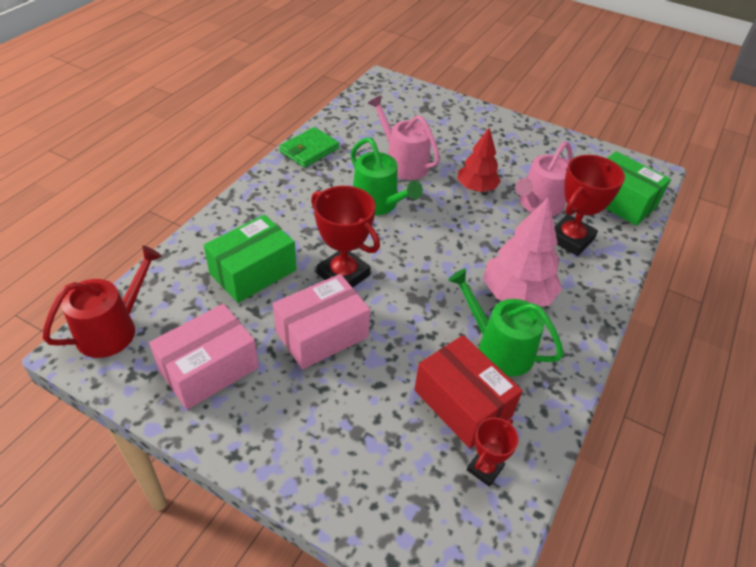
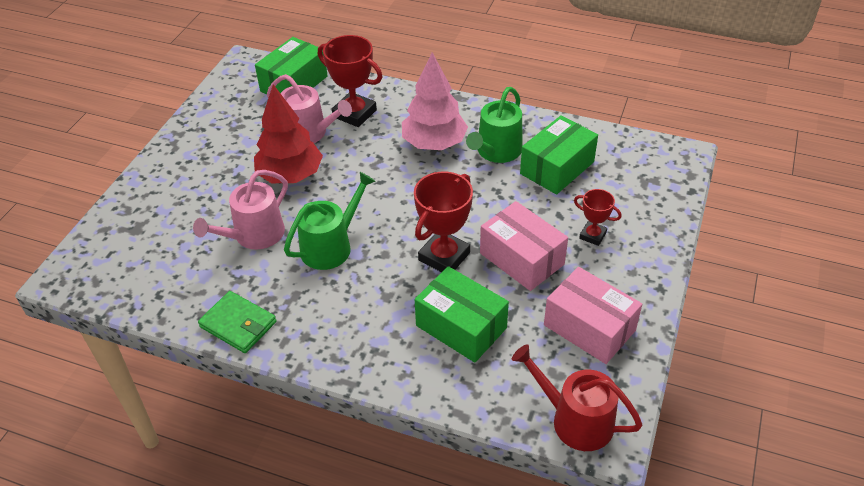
camera: 95 degrees left, 0 degrees up
(462, 403) = (557, 168): red box -> green box
(476, 188) = (290, 175): red tree -> red tree, size x1.50
(485, 468) = (605, 154): red trophy -> red trophy (592, 235)

